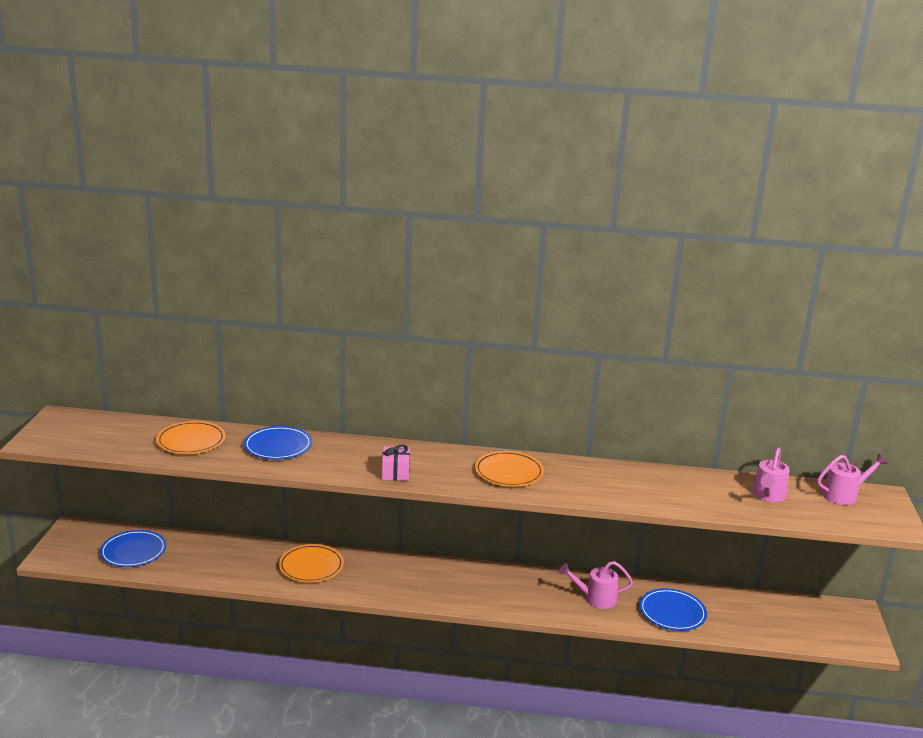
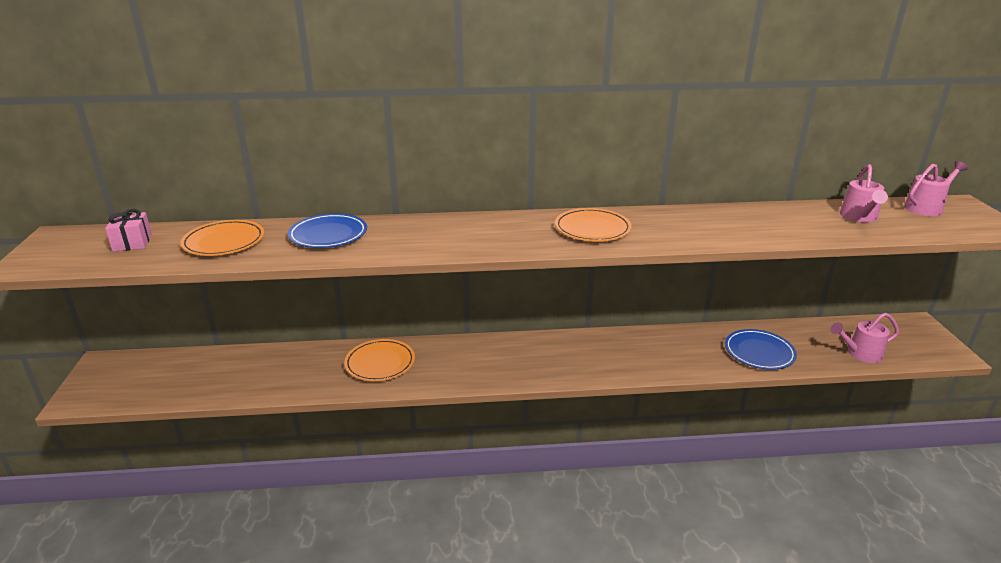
camera: 10 degrees left, 5 degrees up
(133, 551) = (176, 377): blue plate -> none
(395, 473) = (472, 244): pink gift -> pink gift (132, 243)
(595, 598) = (680, 350): pink watering can -> pink watering can (860, 354)

